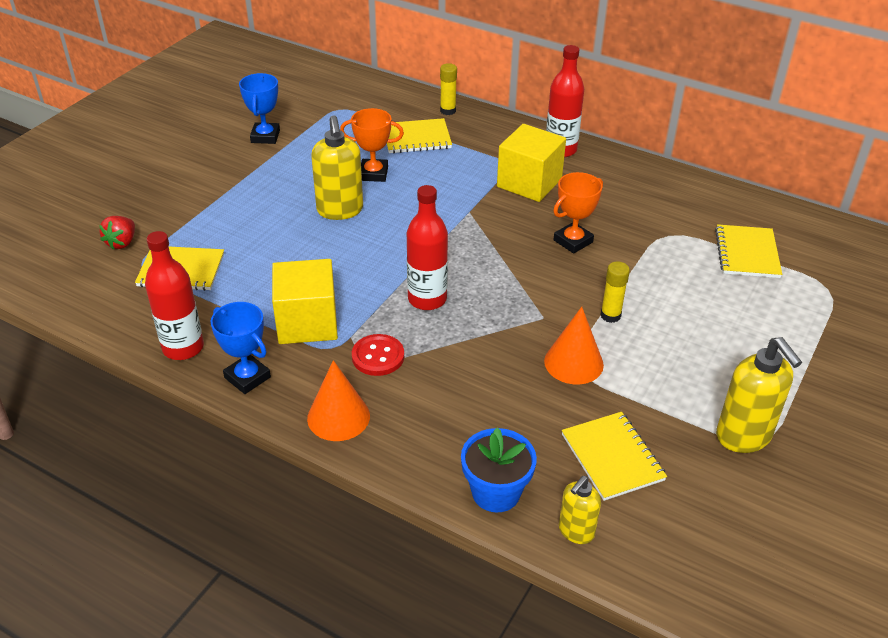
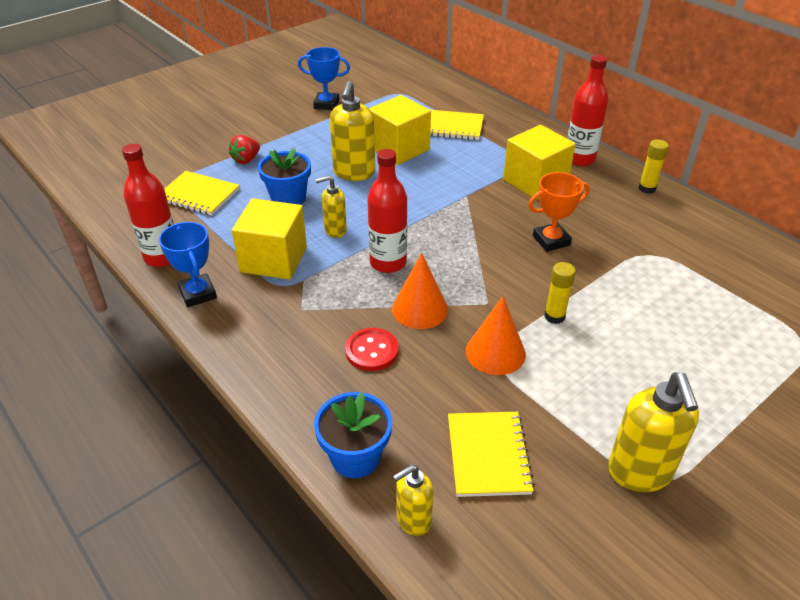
camera: 20 degrees right, 0 degrees up
(122, 242) = (167, 164): red strawberry -> red strawberry (246, 160)
(265, 136) = (326, 104): blue trophy -> blue trophy turned 75 degrees clockwise
(284, 253) = (288, 198): none -> blue flower pot
(338, 417) = (253, 347): orange cone -> orange cone (420, 309)
(354, 277) = (335, 230): none -> yellow soap dispenser
(373, 174) = (399, 149): orange trophy -> yellow cube
(378, 356) = (317, 302): red button -> red button (372, 351)
(448, 111) = (492, 109): yellow glue stick -> yellow glue stick (647, 189)
(747, 253) = (726, 288): yellow notebook -> none

